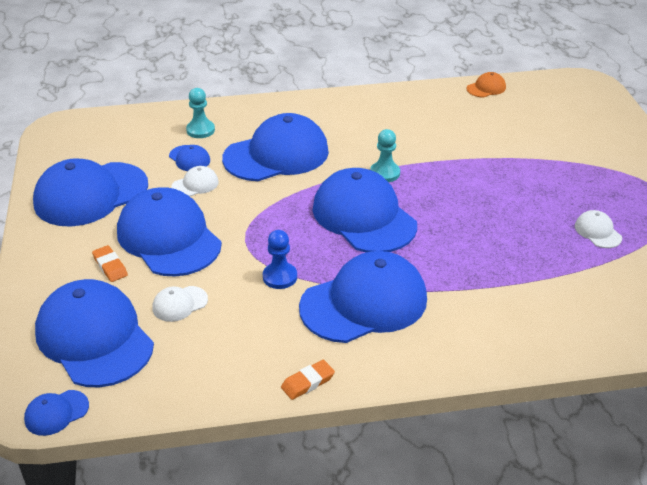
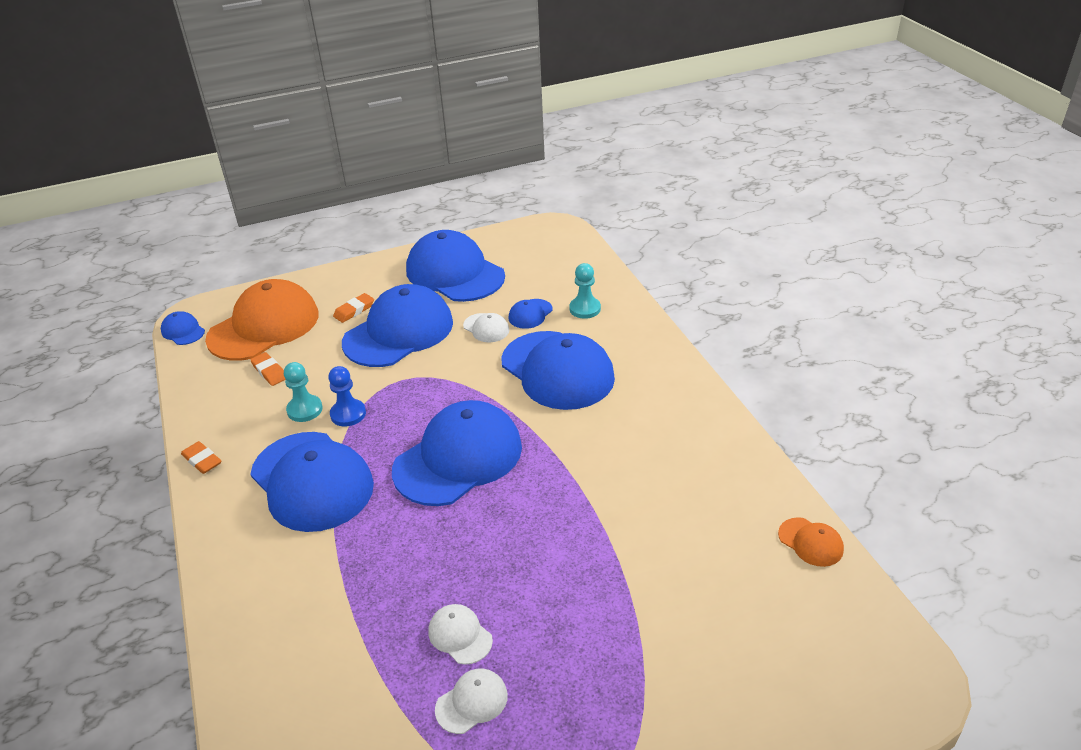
camera: 80 degrees right, 0 degrees up
(94, 337) = (264, 326): blue cap -> orange cap
(179, 304) = (306, 361): white cap -> white cap (460, 635)
(183, 332) = (269, 372): none -> orange eraser
(385, 173) = (549, 463): turquoise pawn -> turquoise pawn (305, 410)

